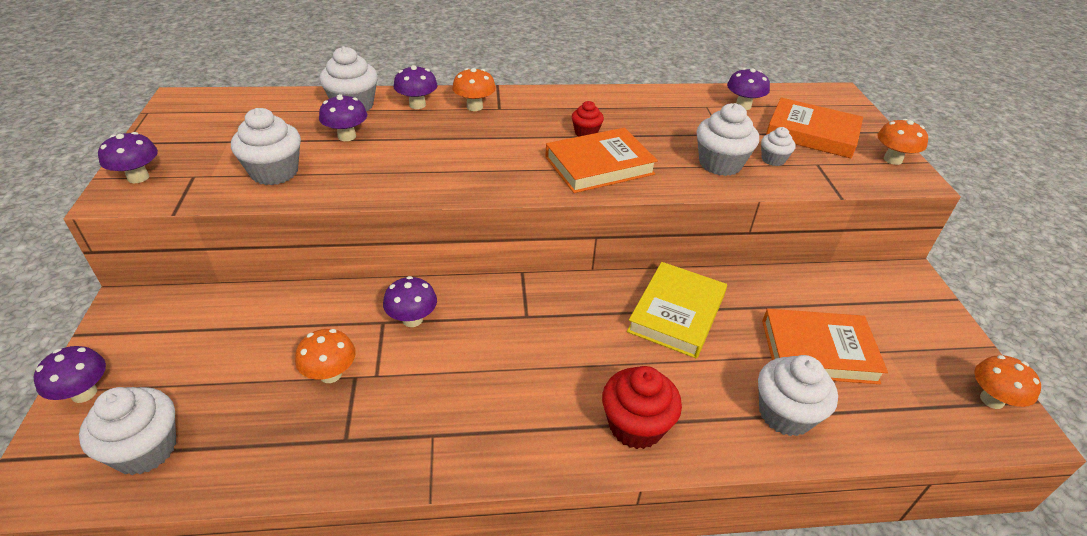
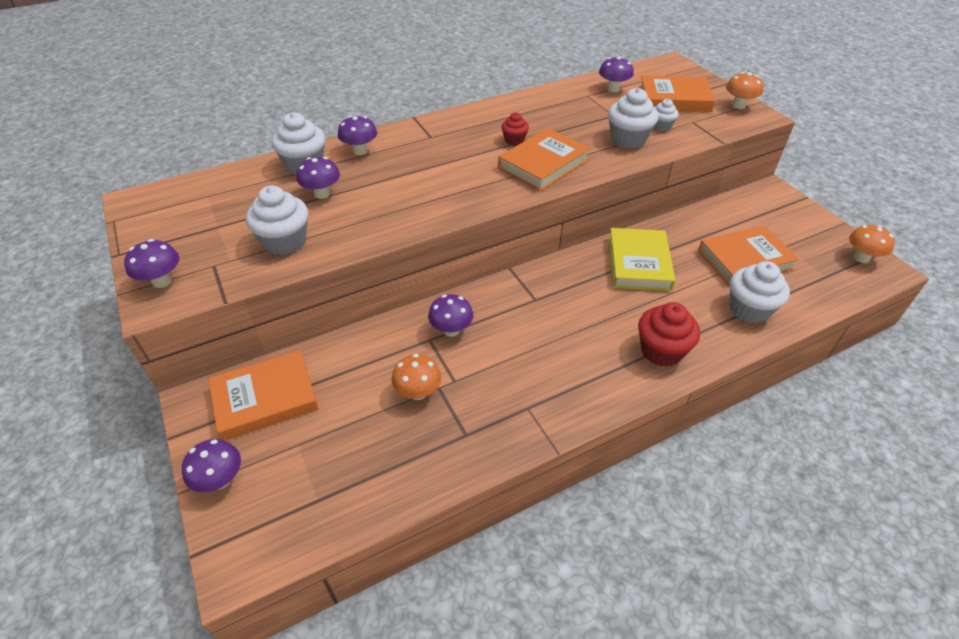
camera: 20 degrees left, 5 degrees up
(145, 449) = (311, 501): white cupcake -> none
(184, 327) = (265, 399): none -> orange book
(474, 107) = (409, 140): orange mushroom -> none

